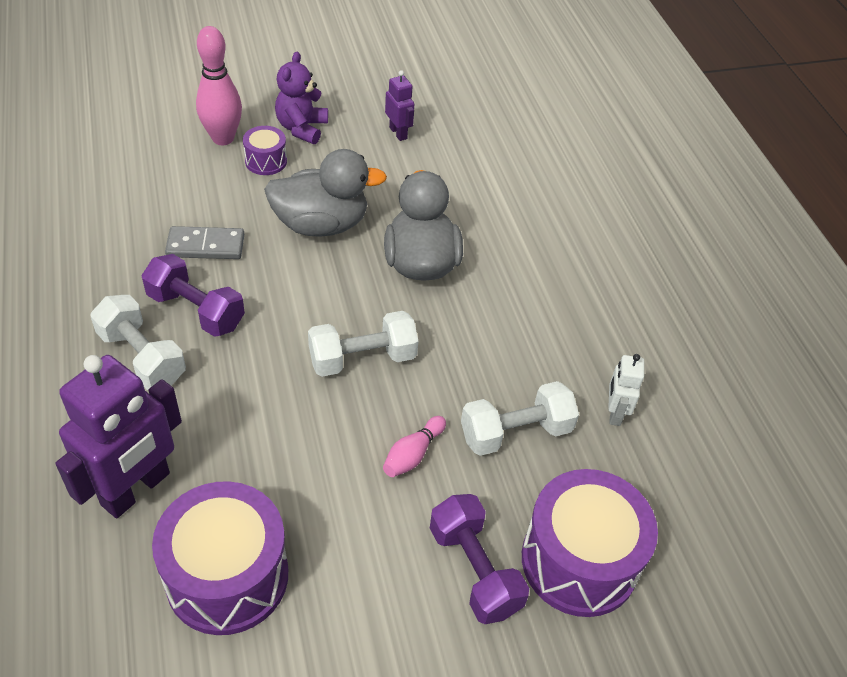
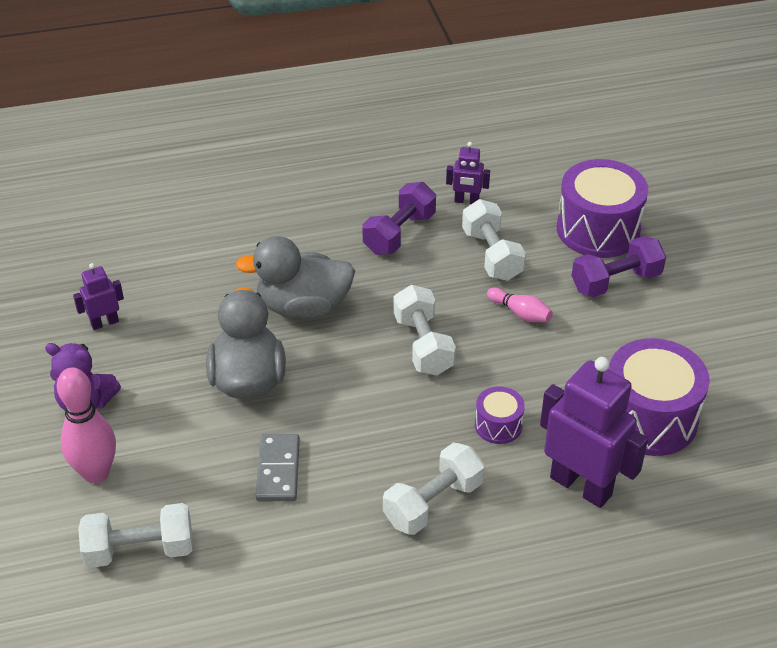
camera: 85 degrees left, 5 degrees down
(137, 166) = (140, 550): none -> white dumbbell
(196, 310) = (370, 468): purple dumbbell -> purple dumbbell (399, 233)
(266, 161) = (142, 430): purple drum -> purple drum (498, 425)
(614, 413) = (466, 201): white robot -> purple robot

